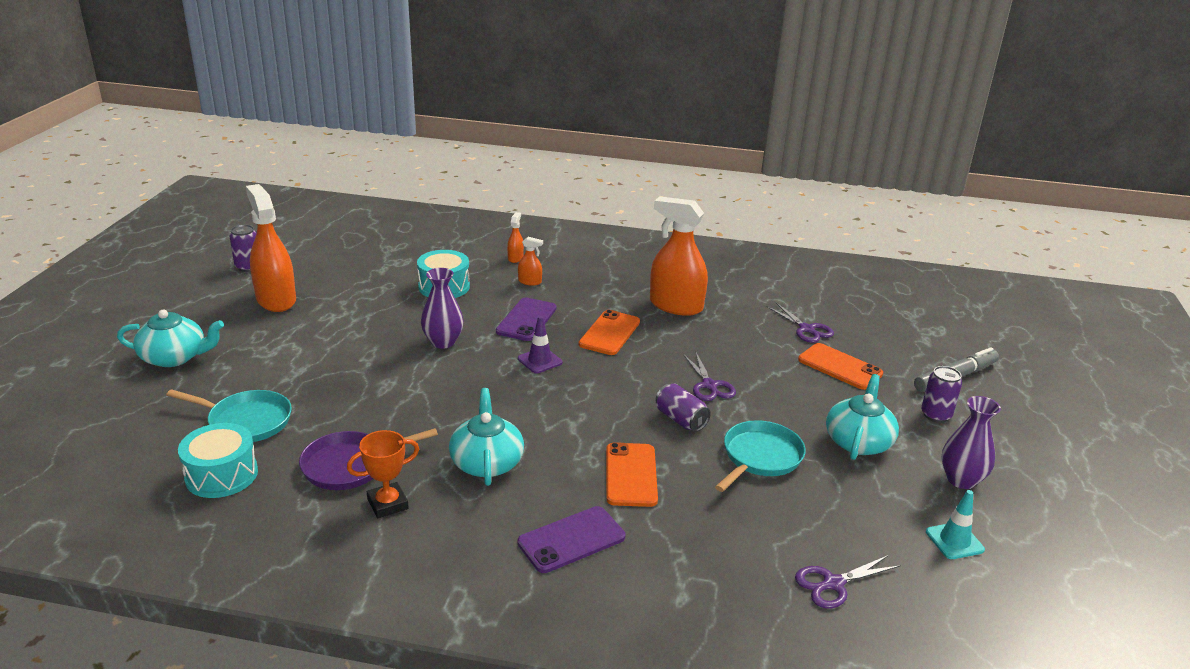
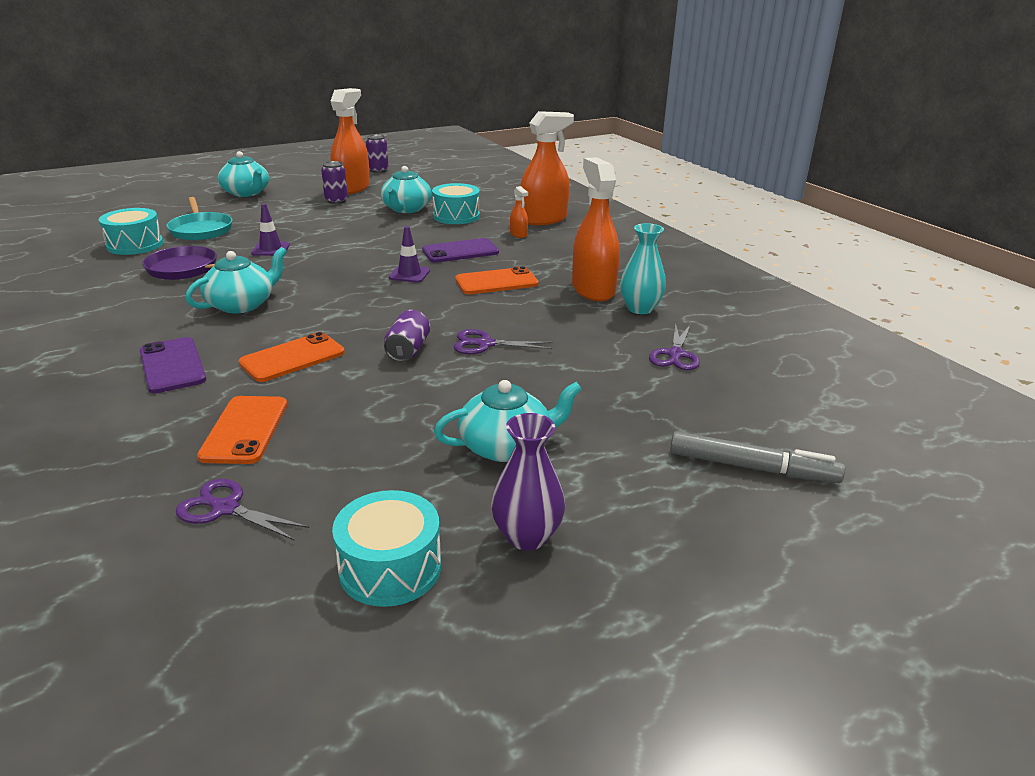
camera: 50 degrees right, 0 degrees up
(372, 402) = (270, 249): none -> purple traffic cone
(385, 299) = (406, 209): none -> turquoise teapot
(387, 504) = (152, 294): orange trophy -> none
(443, 342) = (381, 240): purple vase -> none
(515, 258) = (543, 219): orange spray bottle -> orange spray bottle, size x2.28
(571, 540) = (172, 366): purple phone -> purple phone turned 45 degrees clockwise
(709, 386) = (484, 344): purple scissors -> purple scissors turned 60 degrees clockwise
(728, 306) = (640, 308): none -> turquoise vase
(760, 457) = (400, 403): turquoise pan -> none
(840, 367) = (636, 393): orange phone -> orange phone (245, 430)
(936, 415) = (641, 478): purple can -> purple can (336, 201)
(954, 541) = (390, 567): turquoise traffic cone -> turquoise drum

